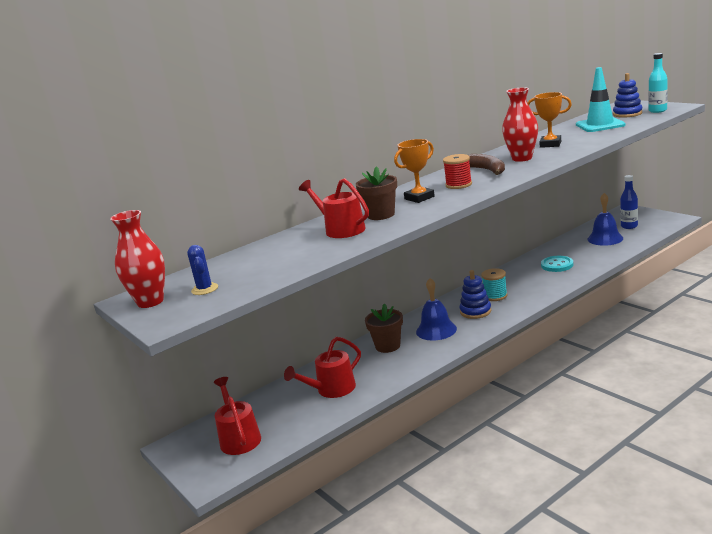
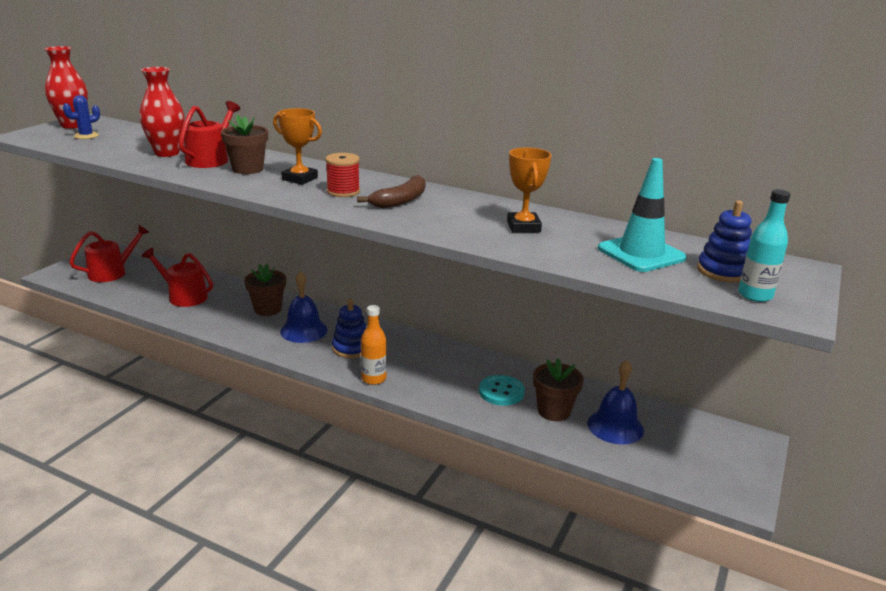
camera: 60 degrees right, 5 degrees up
(495, 296) = (395, 356): turquoise spool -> none
(522, 158) = (452, 215): red vase -> red vase (167, 153)
(524, 304) = (373, 379): none -> orange bottle
(584, 252) = (554, 411): none -> brown flower pot
(629, 226) = (679, 447): blue bottle -> none

